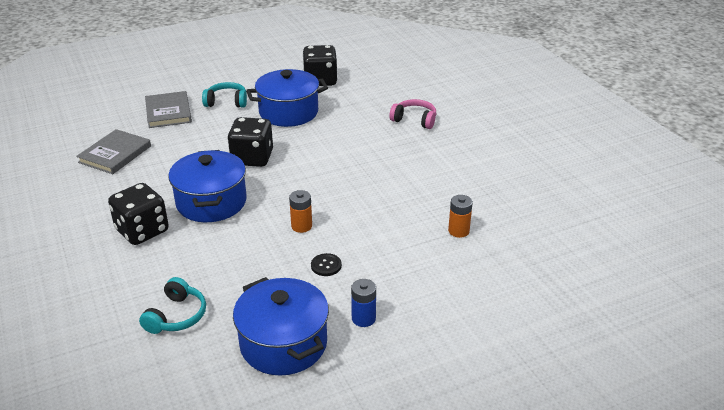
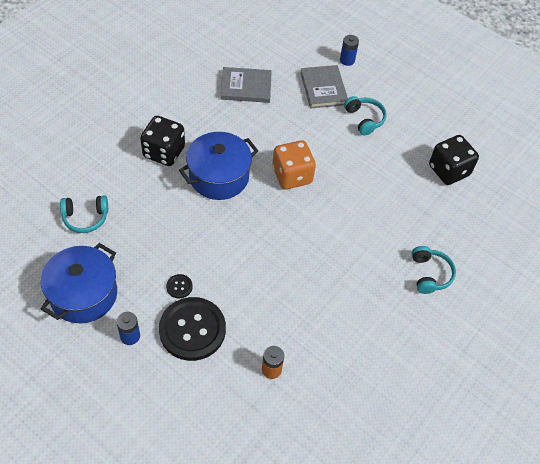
camera: 60 degrees right, 20 degrees up
(149, 91) = (347, 60): none -> blue battery
(168, 112) = (323, 88): grey book -> grey book turned 60 degrees counterclockwise
(252, 158) = (292, 176): black dice -> orange dice
(288, 112) = (377, 170): blue pot -> none
(301, 226) = (219, 250): orange battery -> none
(384, 270) = (192, 330): none -> black button
(414, 120) = (430, 274): pink headphones -> turquoise headphones

